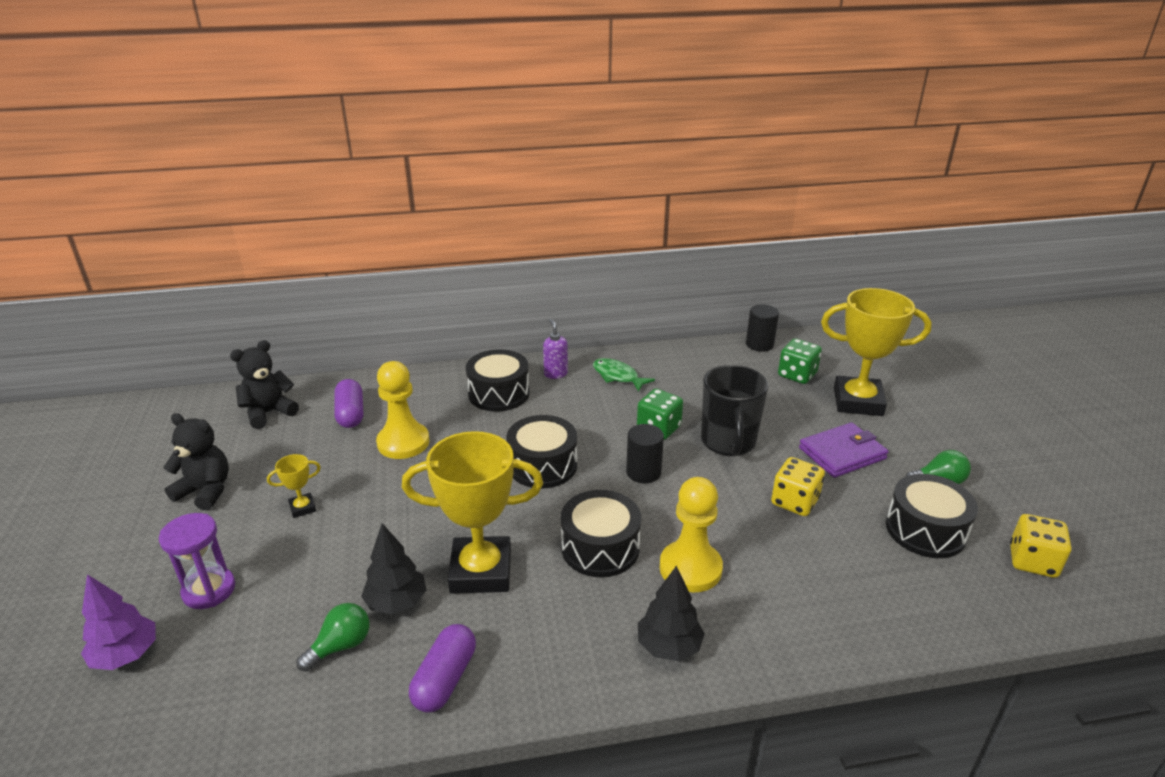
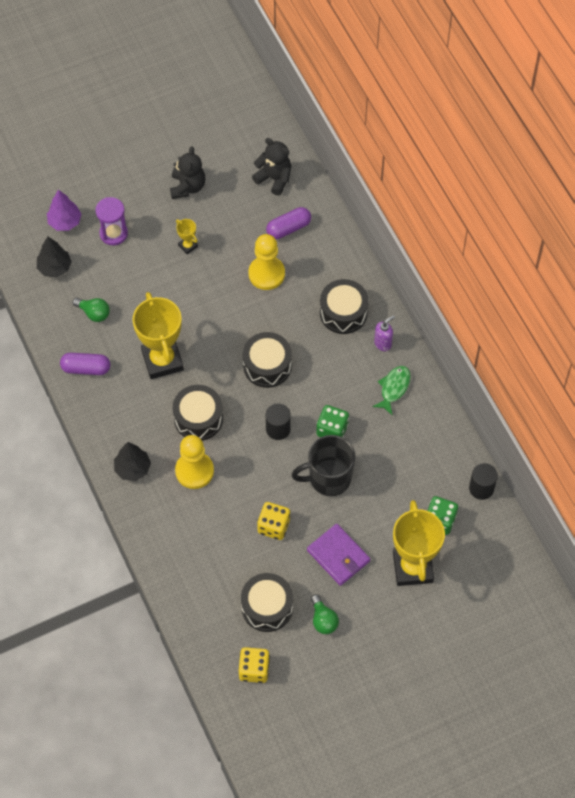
camera: 75 degrees right, 30 degrees up
(396, 602) = (128, 327): black tree -> black tree (55, 267)

